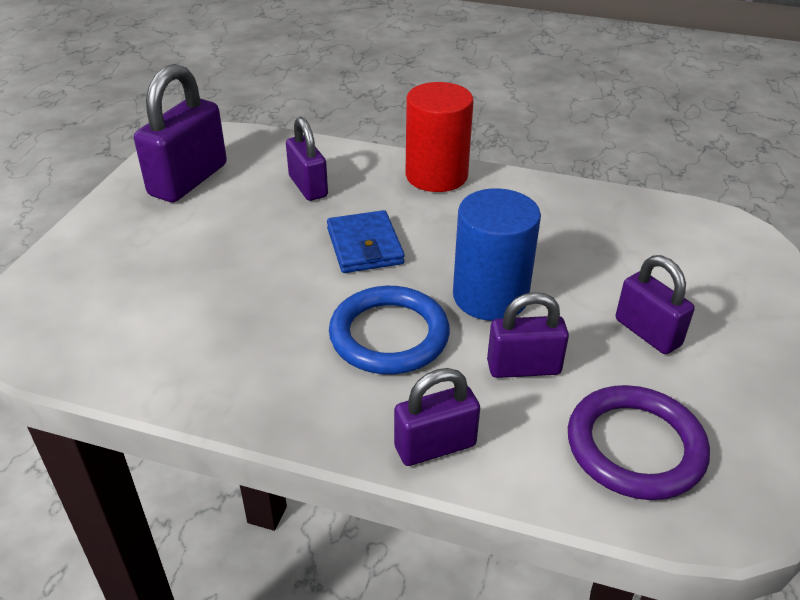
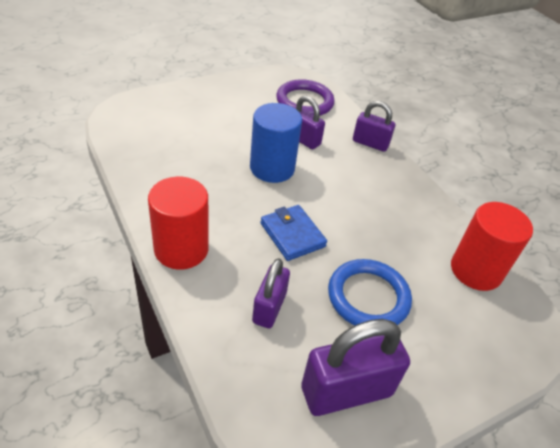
camera: 140 degrees left, 5 degrees up
(120, 347) = (476, 270): none -> red cylinder
(365, 246) = (292, 235): blue wallet -> blue wallet turned 60 degrees counterclockwise
(389, 335) = (339, 185): blue ring -> blue ring (368, 297)
(647, 332) = (237, 116): purple padlock -> none

